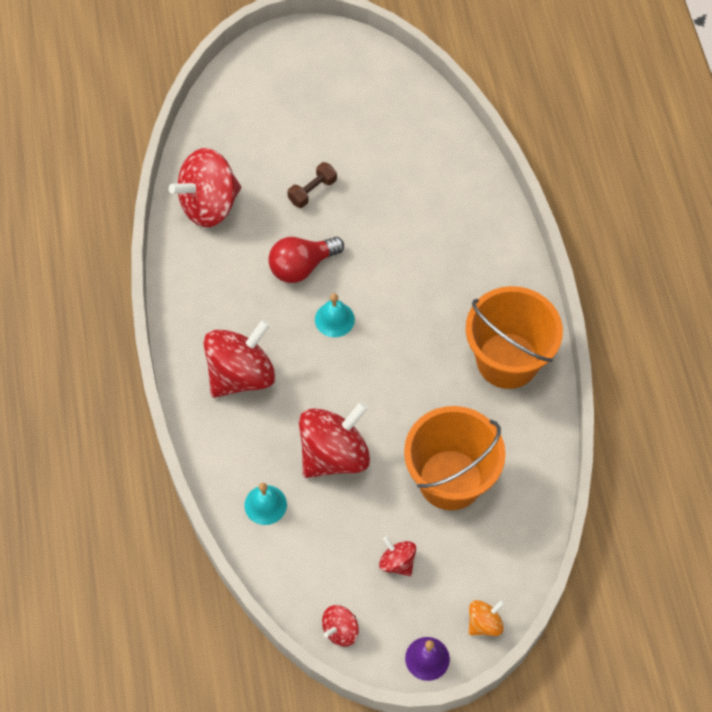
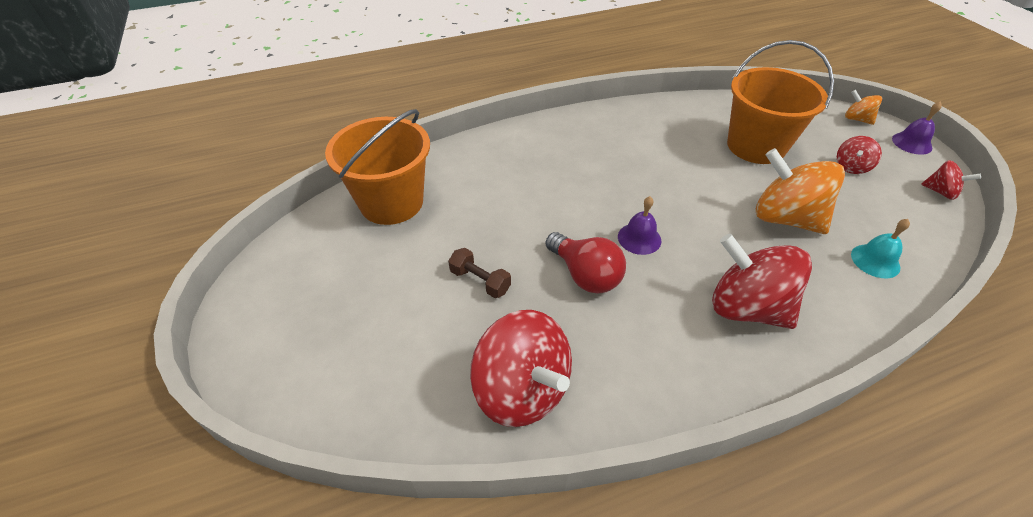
camera: 100 degrees left, 15 degrees down
(334, 319) = (639, 238): turquoise bell -> purple bell
(334, 454) = (785, 218): red spinning top -> orange spinning top
(507, 360) = (628, 127): orange bucket -> orange bucket (391, 202)

